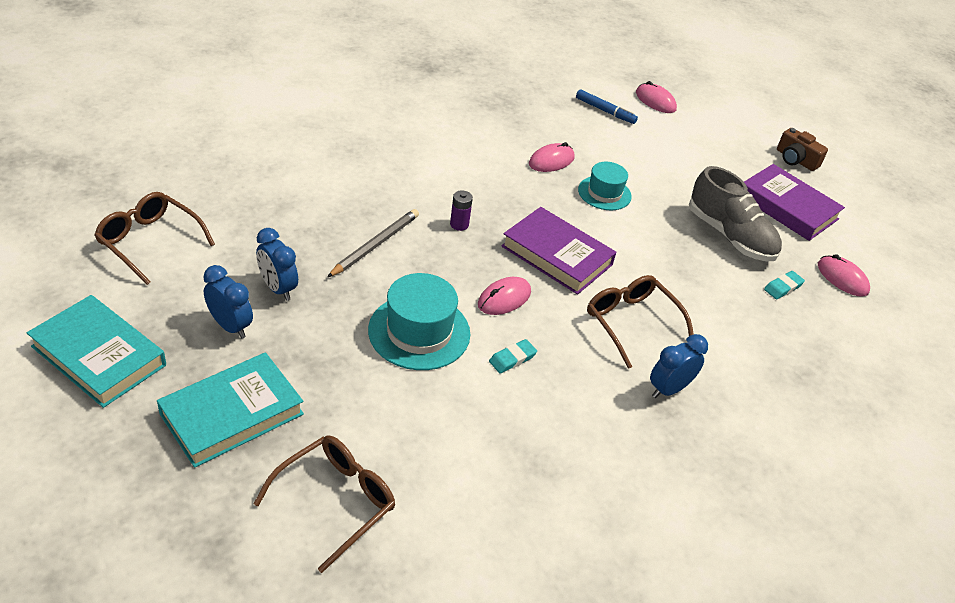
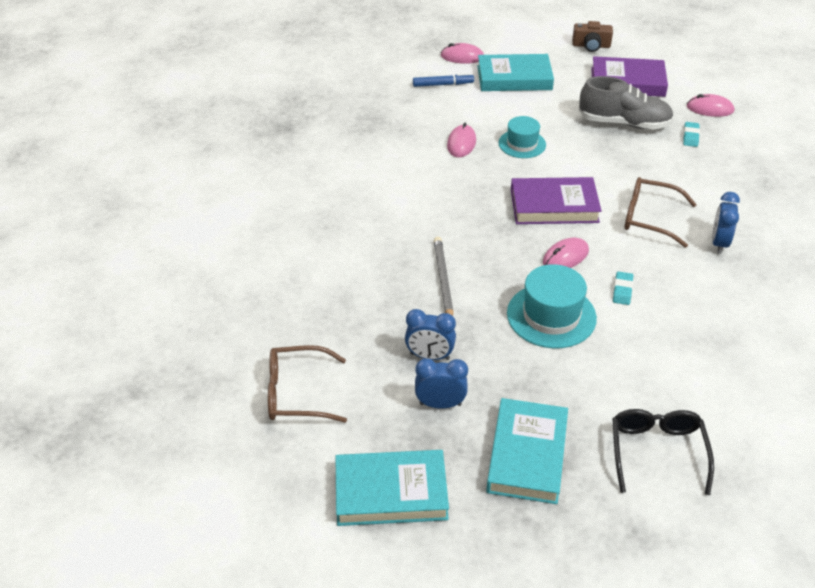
camera: 35 degrees left, 0 degrees up
(334, 502) = (657, 453): brown glasses -> black glasses
(459, 224) = (471, 228): purple battery -> none
(504, 298) = (565, 257): pink mouse -> pink mouse turned 45 degrees clockwise
(678, 142) = (514, 78): none -> turquoise book

